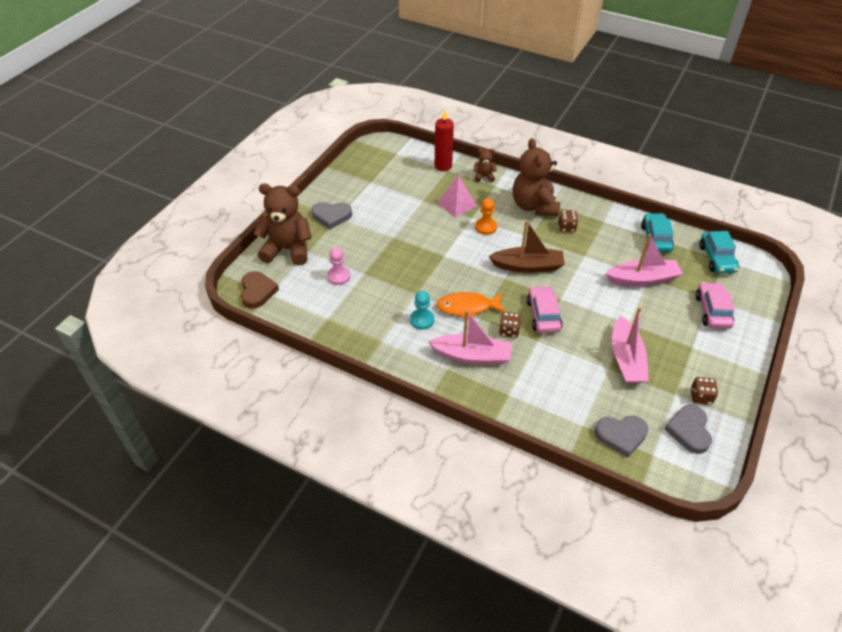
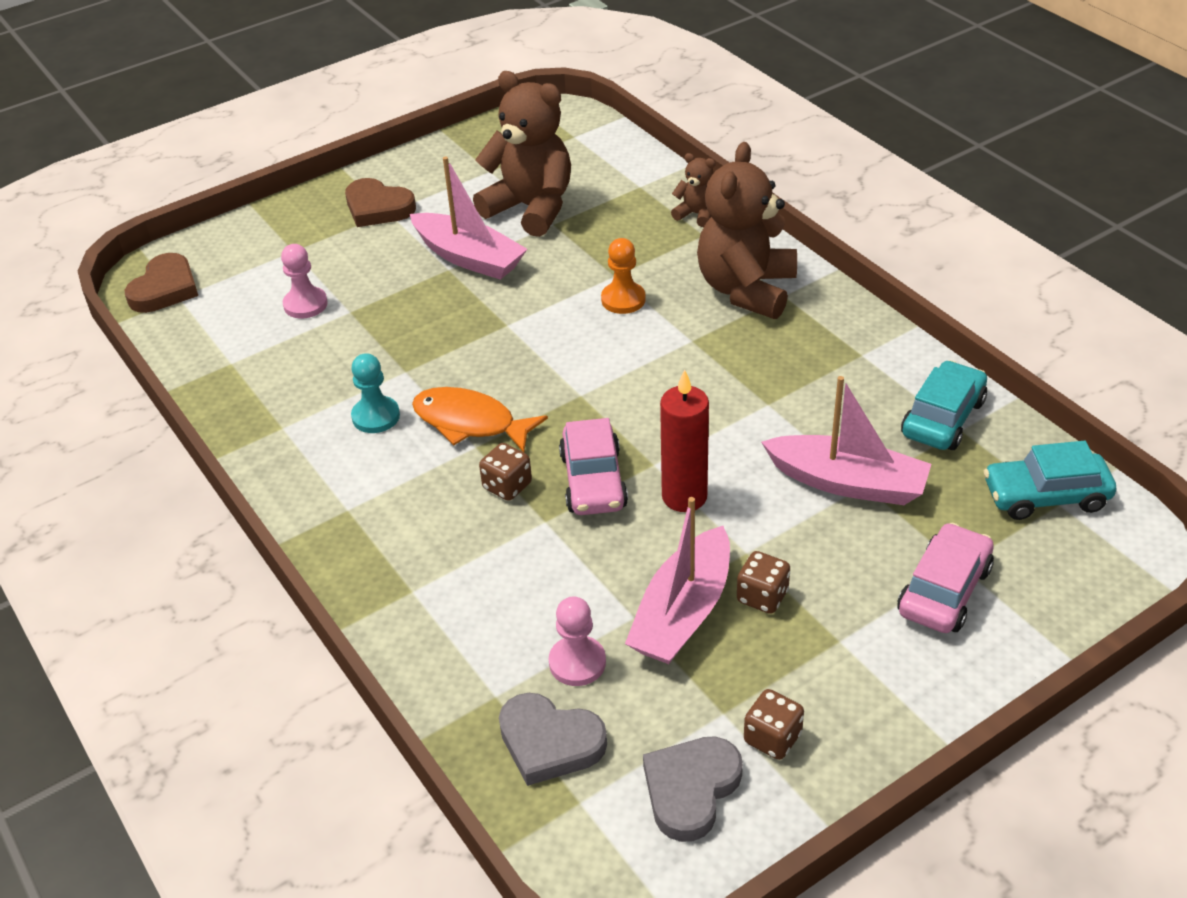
camera: 30 degrees right, 5 degrees down
(287, 249) = (265, 239): brown teddy bear -> brown teddy bear (531, 208)
(331, 216) = (378, 208): grey heart -> brown heart
(443, 166) = (638, 177): red candle -> red candle (684, 496)
(456, 204) = (606, 246): pink pyramid -> none
(472, 356) = (406, 504): pink boat -> pink boat (469, 257)
(528, 266) = (641, 388): brown boat -> none
(543, 315) = (593, 481): pink car -> pink car turned 150 degrees clockwise
(566, 227) = (776, 344): brown dice -> brown dice (762, 596)
(603, 397) = (577, 662): none -> pink pawn
(717, 258) = (1045, 496): turquoise car -> turquoise car turned 60 degrees clockwise

